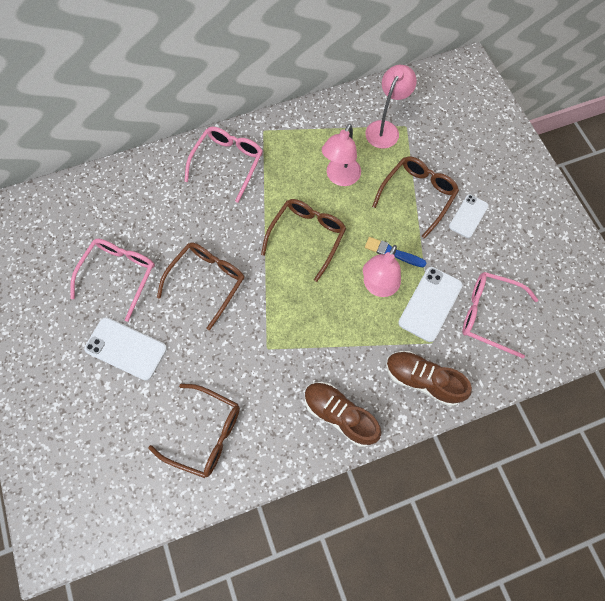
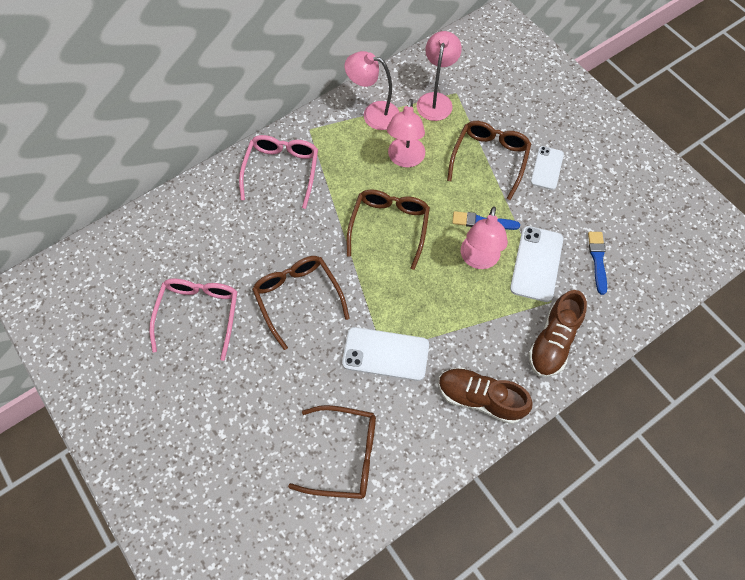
camera: 15 degrees left, 5 degrees down
(126, 348) = (230, 389): white phone -> white phone (385, 354)
(207, 281) = (298, 297): brown glasses -> brown glasses turned 45 degrees counterclockwise
(324, 129) = (373, 114): none -> pink lamp
(422, 380) = (553, 341): brown shoe -> brown shoe turned 75 degrees counterclockwise
(488, 314) = (597, 260): pink glasses -> blue brush

